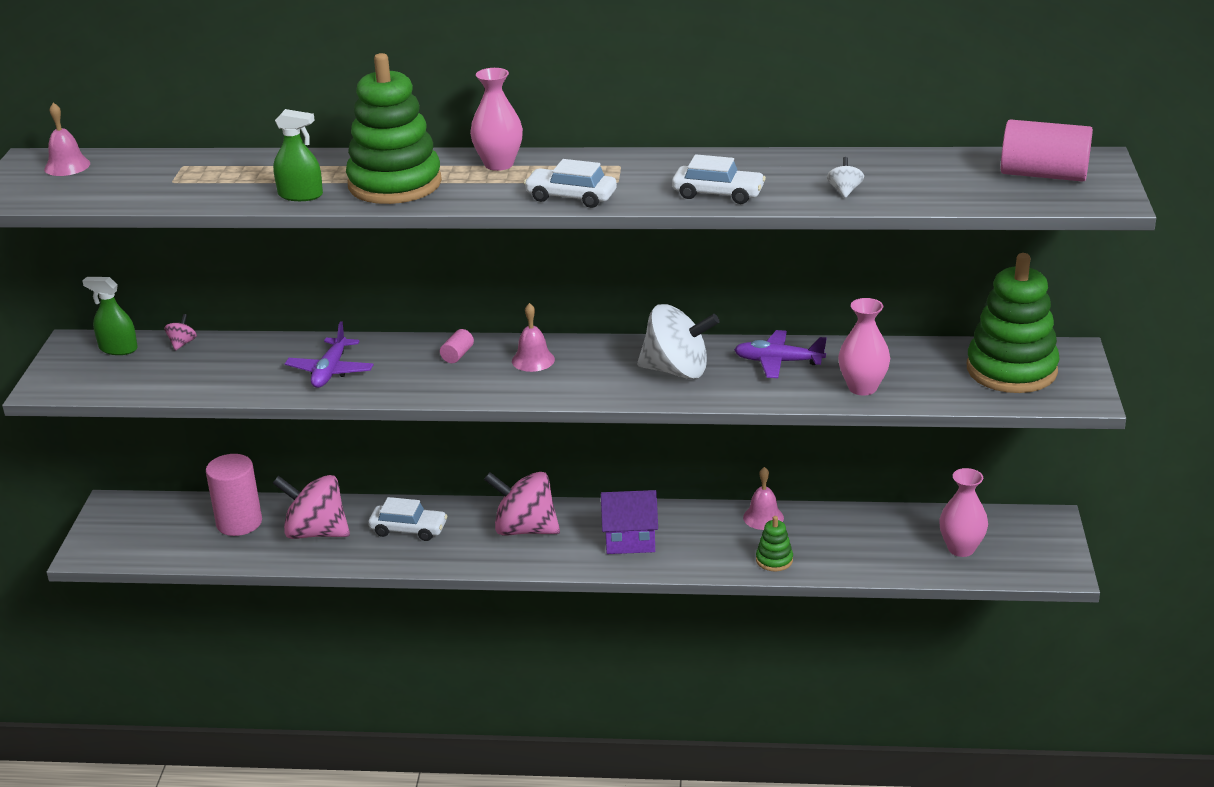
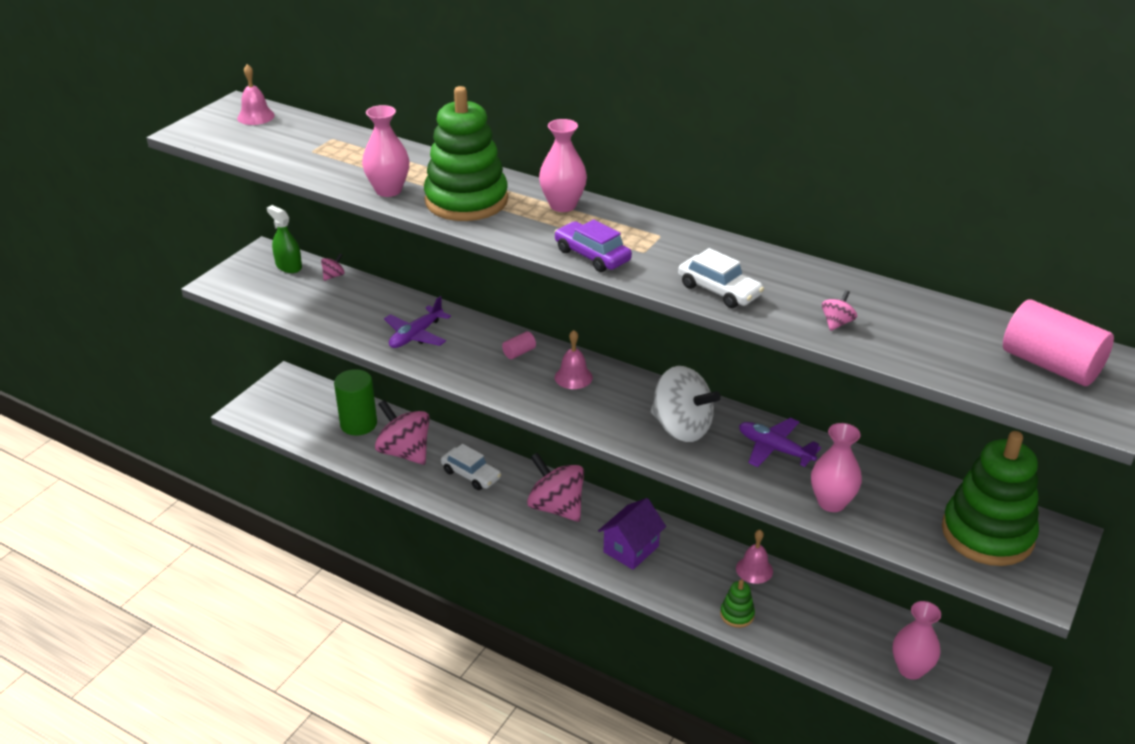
camera: 25 degrees right, 5 degrees up
(239, 523) = (358, 424): pink cylinder -> green cylinder
(300, 195) = (388, 190): green spray bottle -> pink vase
(571, 197) = (592, 255): white car -> purple car
(630, 540) = (631, 549): purple house -> purple house turned 75 degrees counterclockwise
(844, 191) = (837, 323): white spinning top -> pink spinning top

